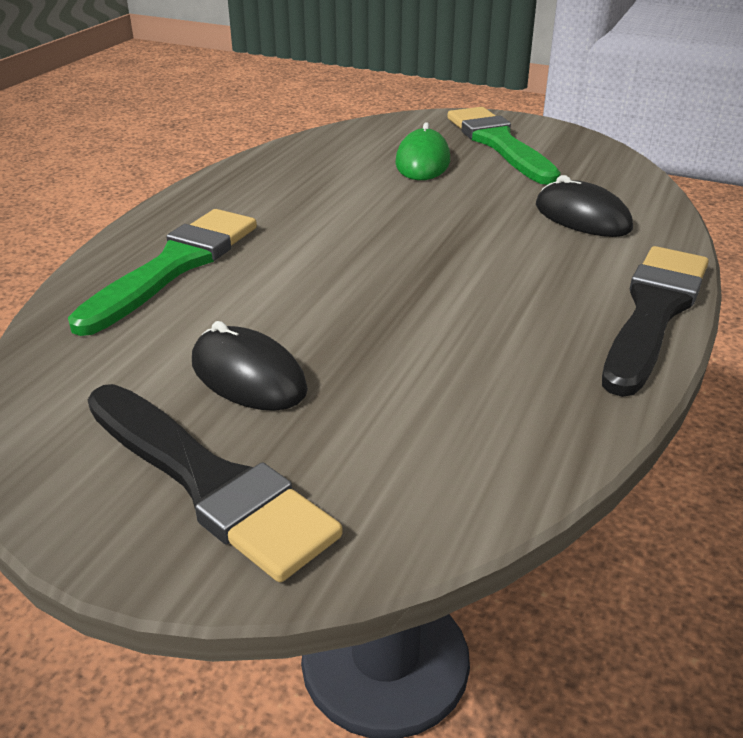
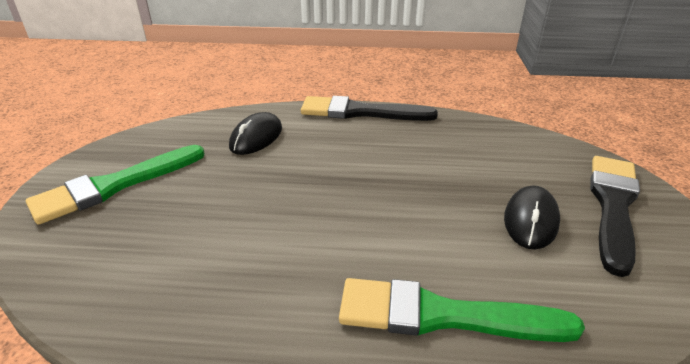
camera: 110 degrees left, 0 degrees up
(422, 162) = (163, 220): green mouse -> none

